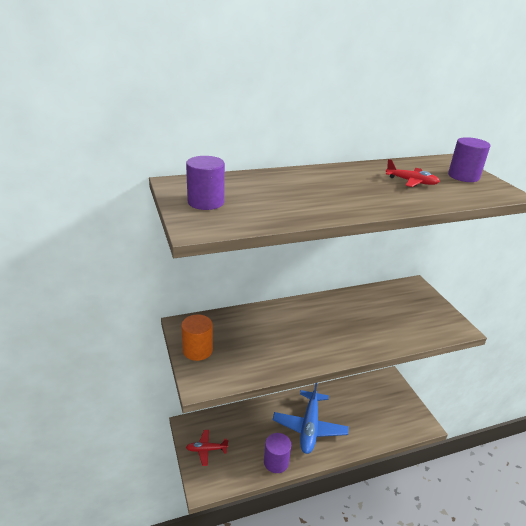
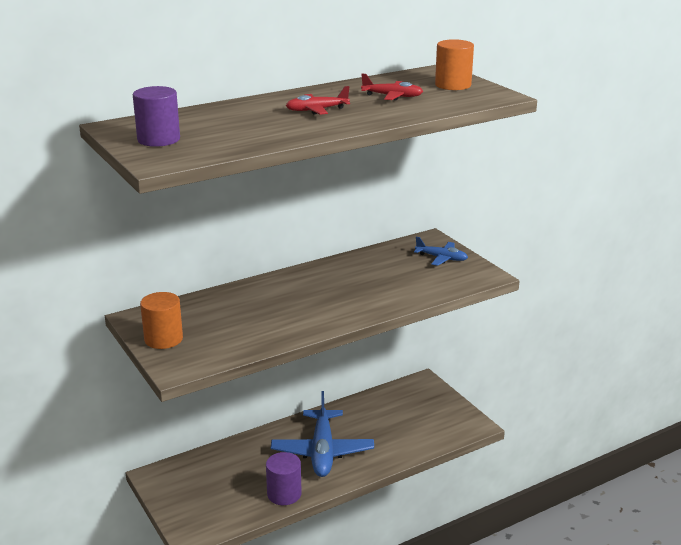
camera: 10 degrees left, 5 degrees down
(206, 450) = (187, 497): red plane -> red plane (317, 110)
(423, 305) = (441, 258): none -> blue plane
(463, 176) = (453, 85): purple cylinder -> orange cylinder

